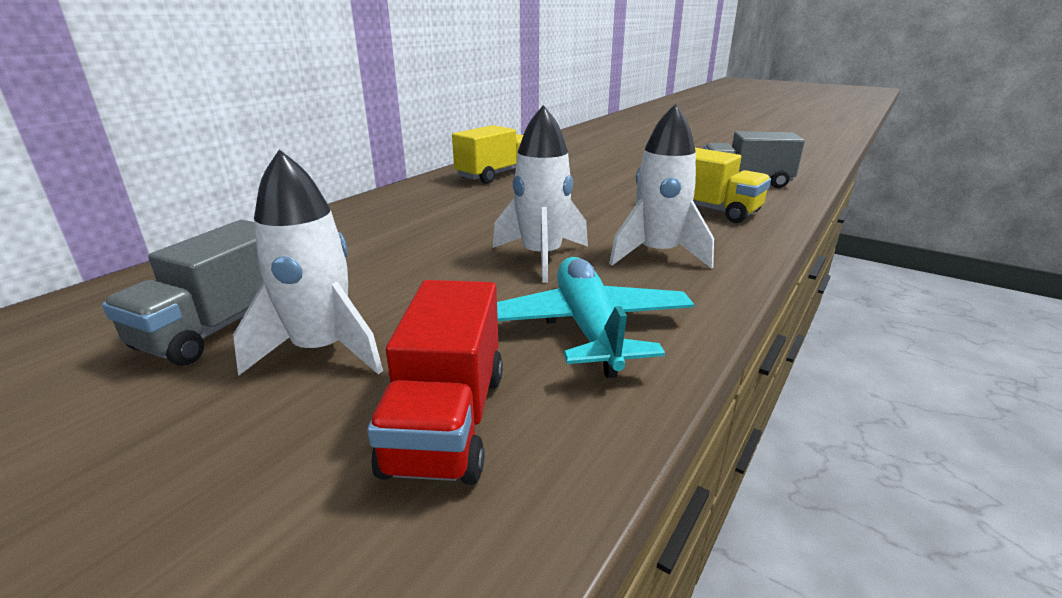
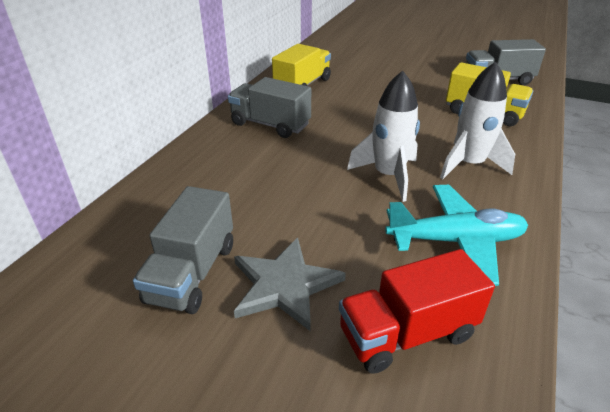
camera: 10 degrees left, 10 degrees up
(322, 350) = (284, 285): white rocket -> grey star
(430, 204) = (270, 125): none -> grey truck
(447, 421) = (407, 333): red truck -> red truck turned 75 degrees clockwise
(588, 328) = (455, 241): turquoise plane -> turquoise plane turned 105 degrees clockwise

